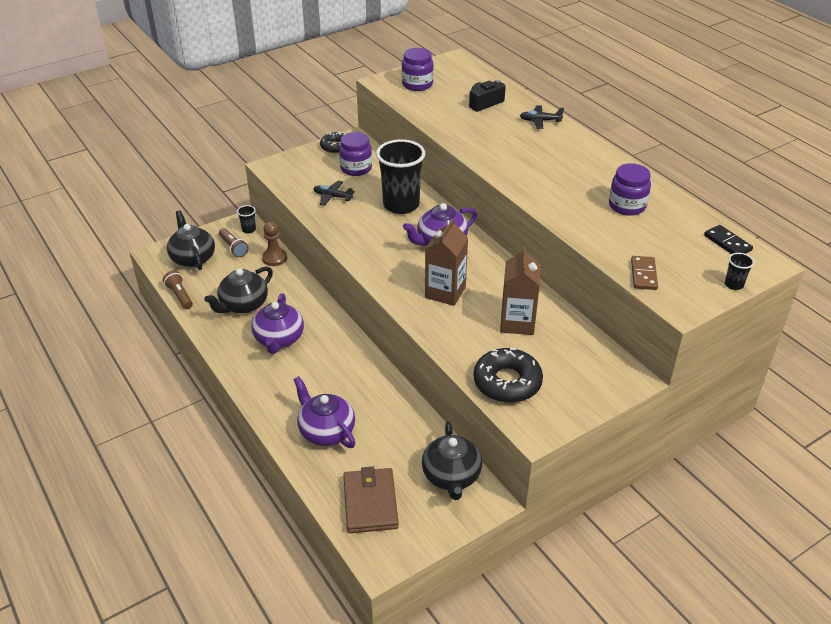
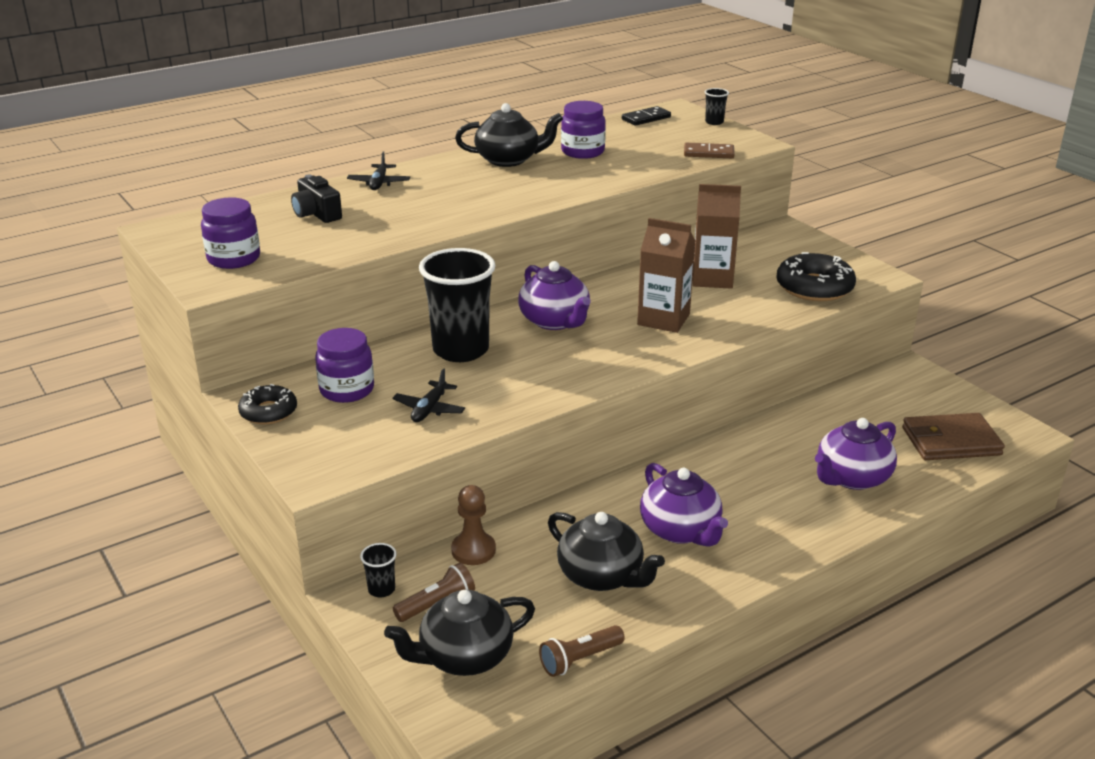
camera: 90 degrees left, 10 degrees down
(279, 339) = (681, 530): purple teapot -> purple teapot turned 60 degrees clockwise
(451, 476) = (887, 389): black teapot -> black teapot (509, 160)

